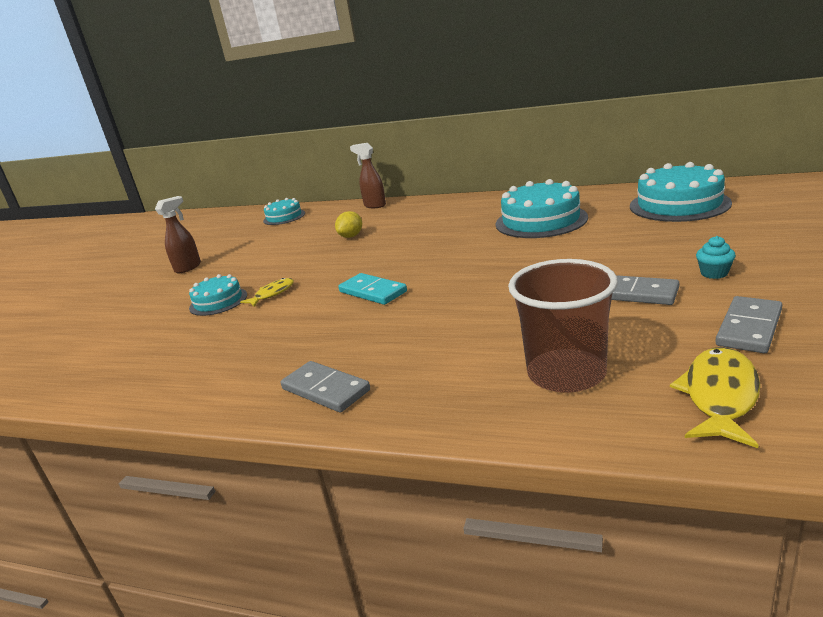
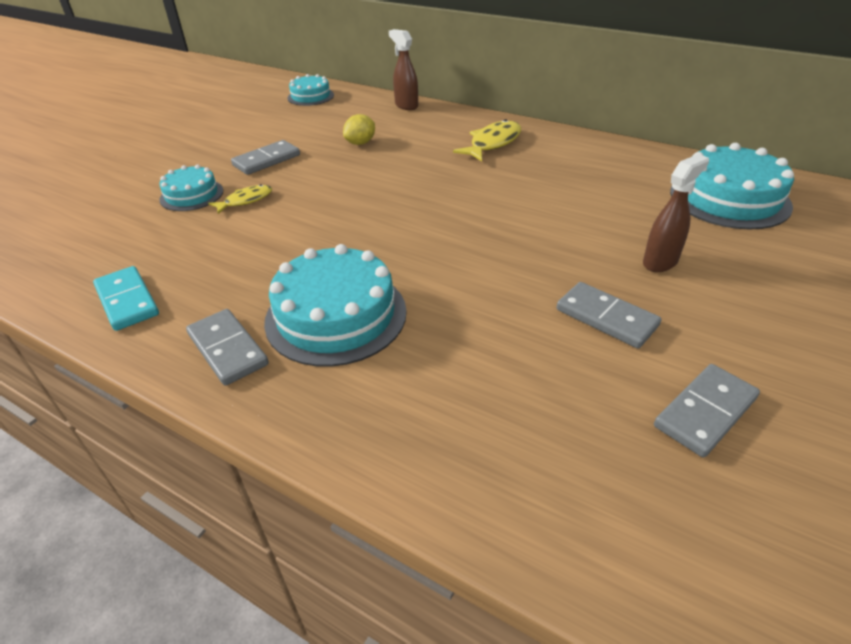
camera: 10 degrees right, 15 degrees up
(188, 268) = (188, 140): brown spray bottle -> brown spray bottle (660, 262)
(273, 265) = (266, 160): none -> grey domino
(372, 292) = (341, 228): turquoise domino -> turquoise domino (127, 301)
(541, 220) = (564, 178): turquoise cake -> turquoise cake (336, 315)
(566, 373) = (472, 411): brown cup -> none
(714, 273) = (711, 316): turquoise cupcake -> none
(720, 396) = (616, 502): yellow fish -> yellow fish (493, 143)

